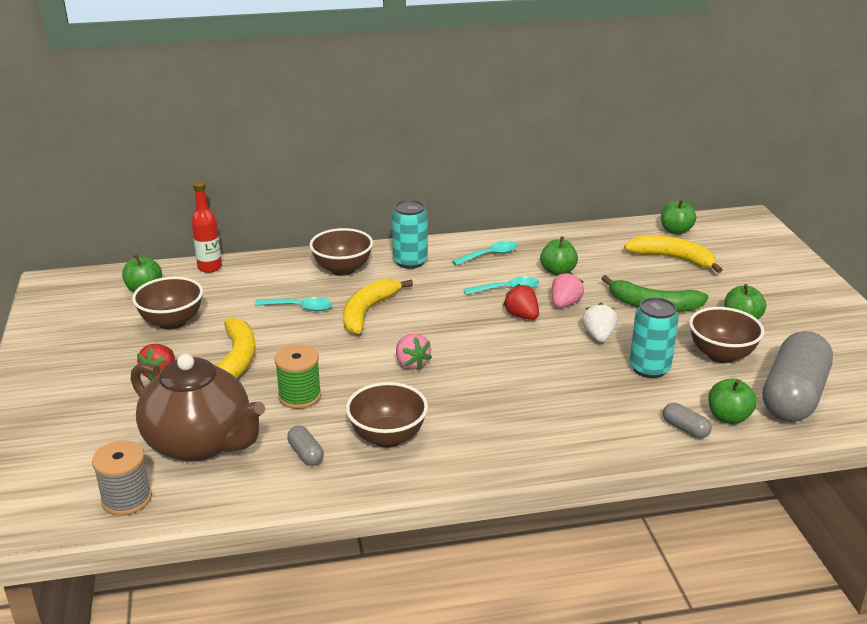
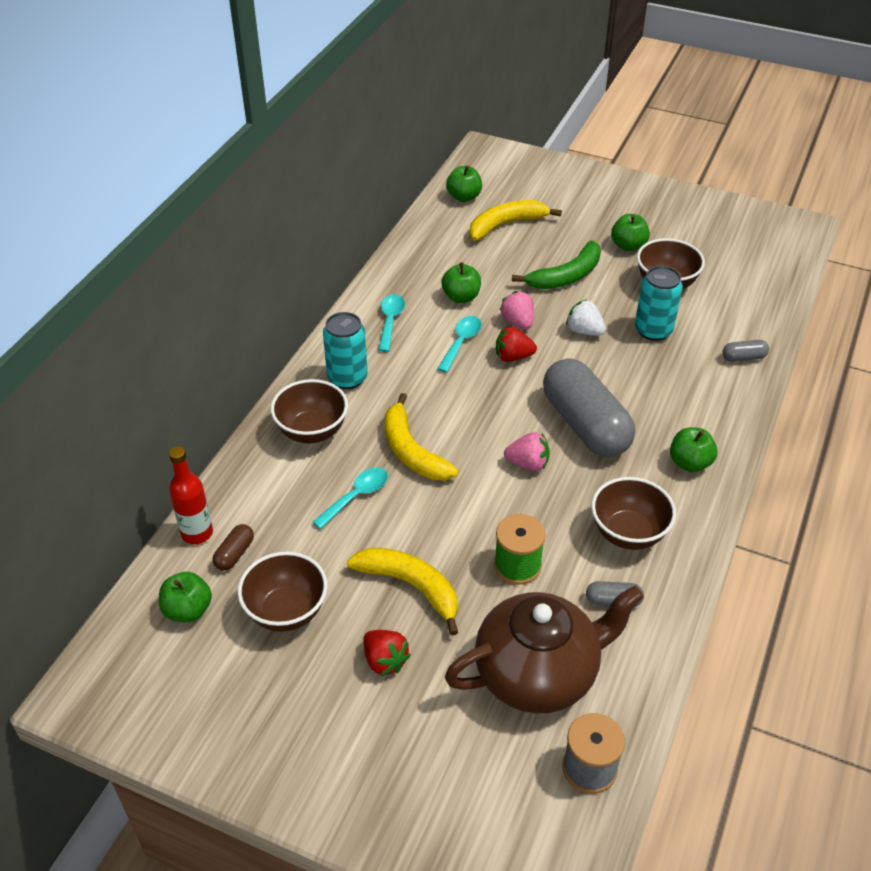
camera: 55 degrees left, 15 degrees up
(204, 286) = (234, 554): none -> brown capsule
(728, 417) = (746, 328): green apple -> green apple (690, 463)
(793, 396) = (745, 283): grey capsule -> grey capsule (585, 425)

